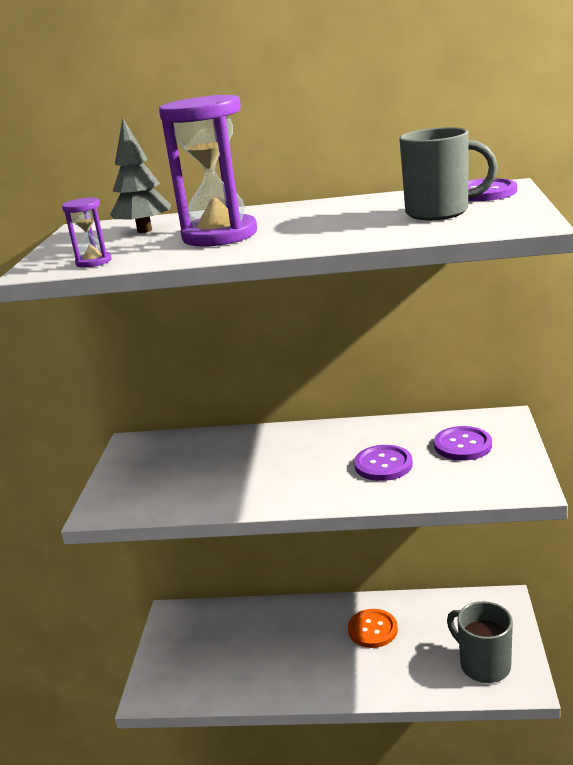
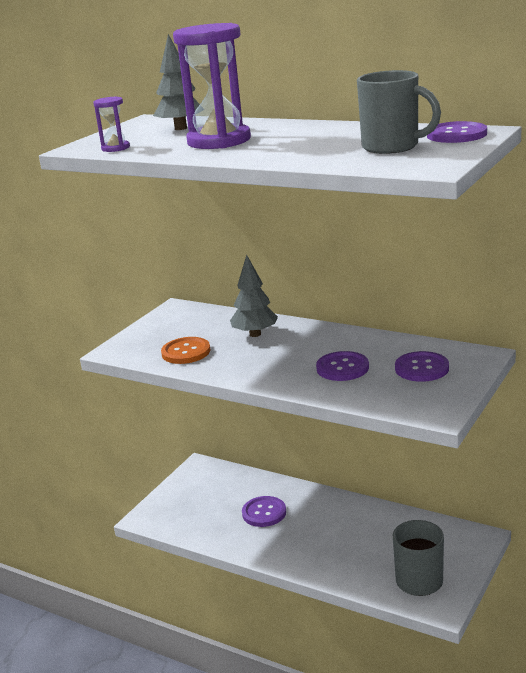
camera: 25 degrees right, 0 degrees up
(252, 451) = (255, 334): none -> grey tree
(278, 644) = (264, 513): none -> purple button
(372, 629) = (347, 525): orange button -> orange button (186, 352)

